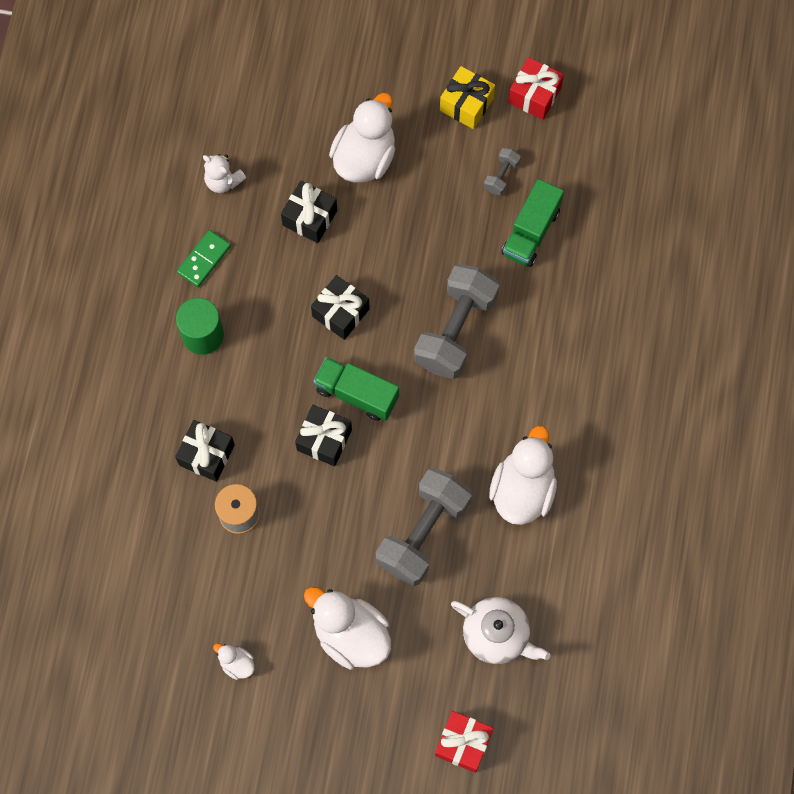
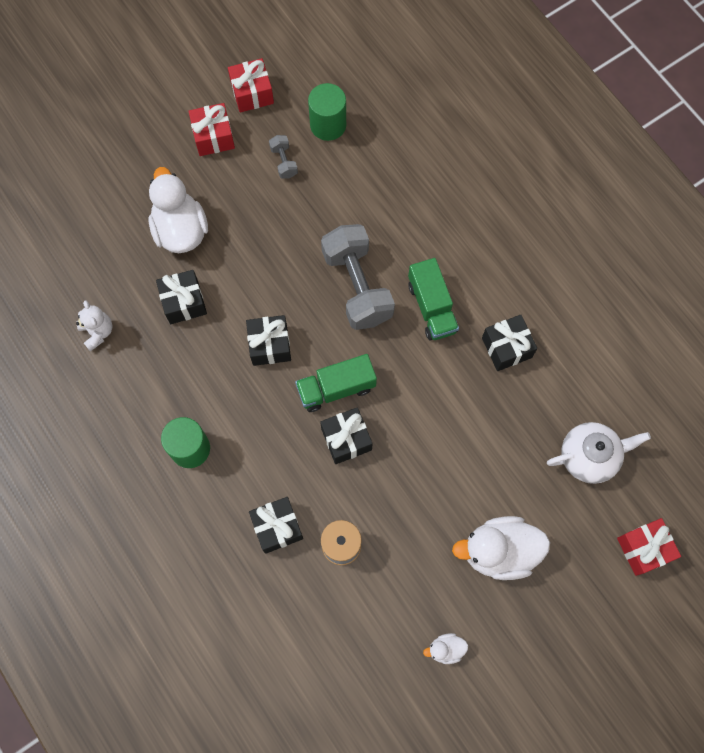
camera: 45 degrees left, 0 degrees up
(204, 259) = (138, 397): green domino -> none
(223, 181) = (97, 332): white teddy bear -> white teddy bear turned 105 degrees counterclockwise
(423, 533) = (474, 437): grey dumbbell -> none
(466, 104) = (213, 137): yellow gift -> red gift
(522, 490) = (506, 347): white duck -> black gift
(531, 232) = (340, 180): green truck -> green truck (432, 307)
(569, 177) = (328, 125): none -> green cylinder

